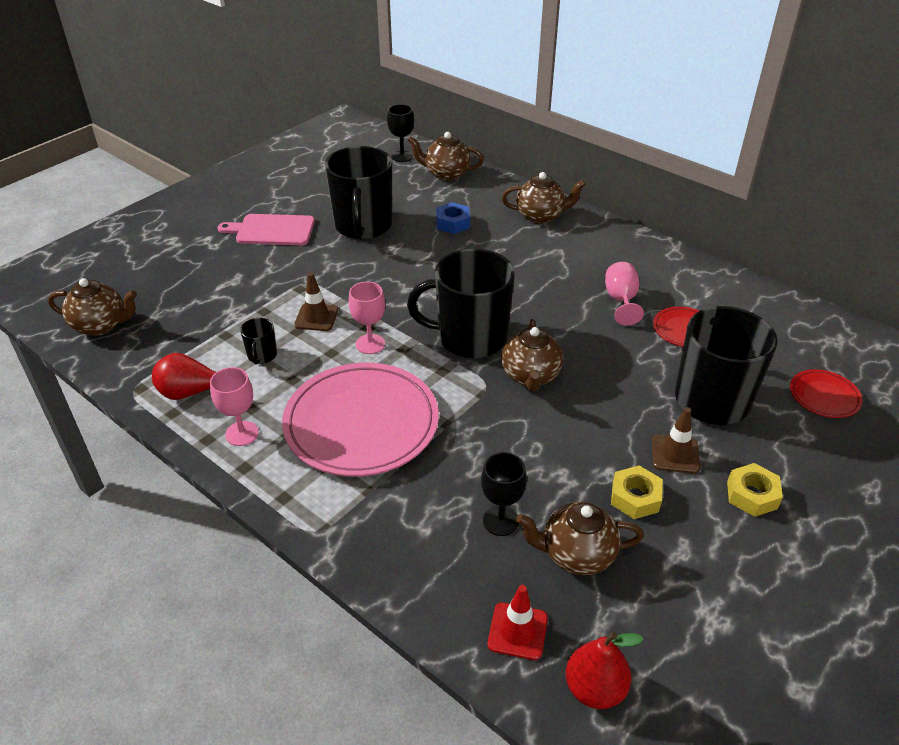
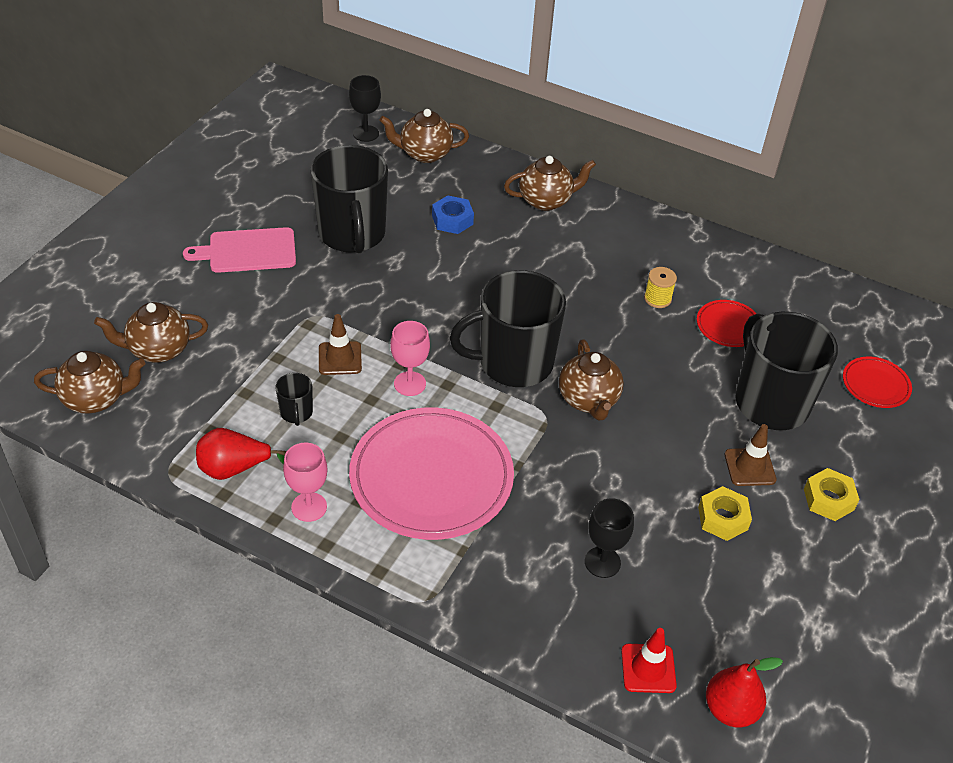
camera: 15 degrees left, 5 degrees up
(576, 554) = (682, 585): brown teapot -> brown teapot (158, 350)
(621, 300) = (657, 298): pink goblet -> yellow spool

